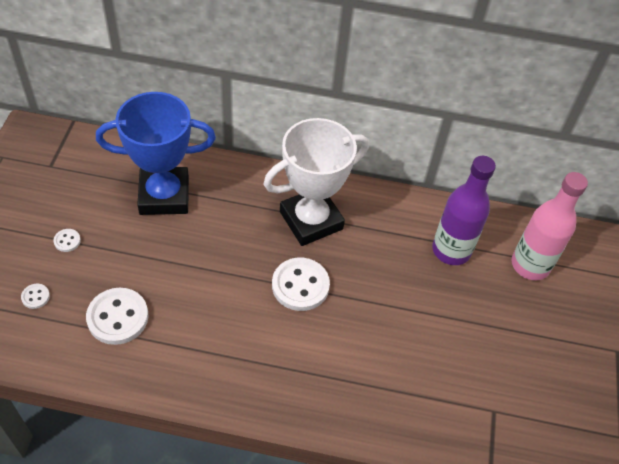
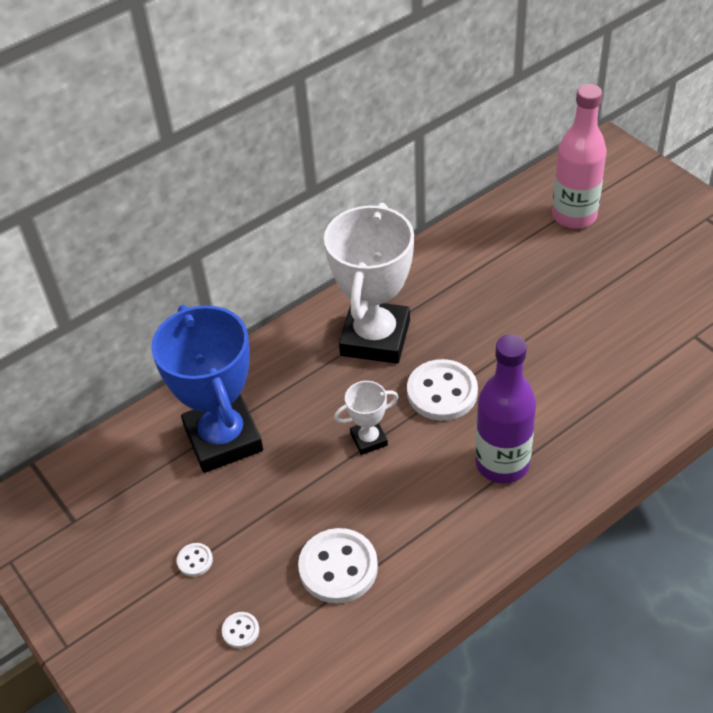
camera: 40 degrees left, 5 degrees down
(164, 195) = (223, 439): blue trophy -> blue trophy turned 60 degrees counterclockwise
(227, 270) = (369, 439): none -> white trophy
(451, 250) = (508, 258): purple bottle -> purple bottle (502, 463)

